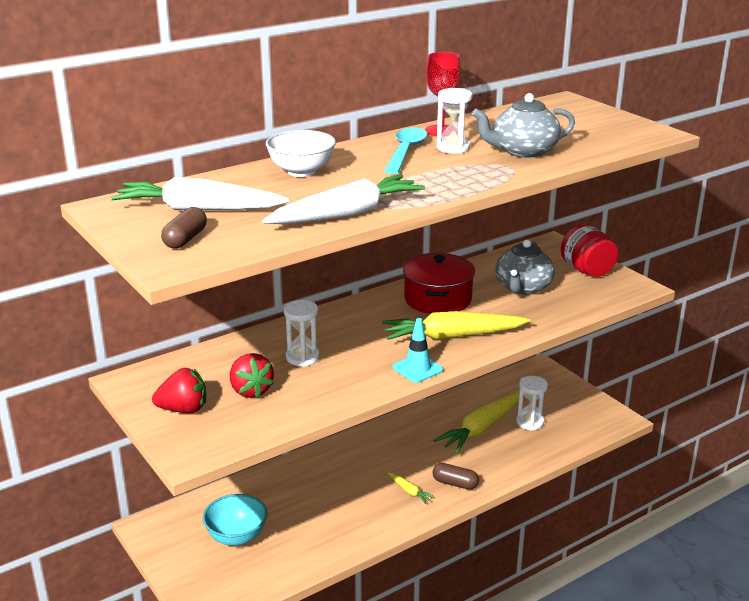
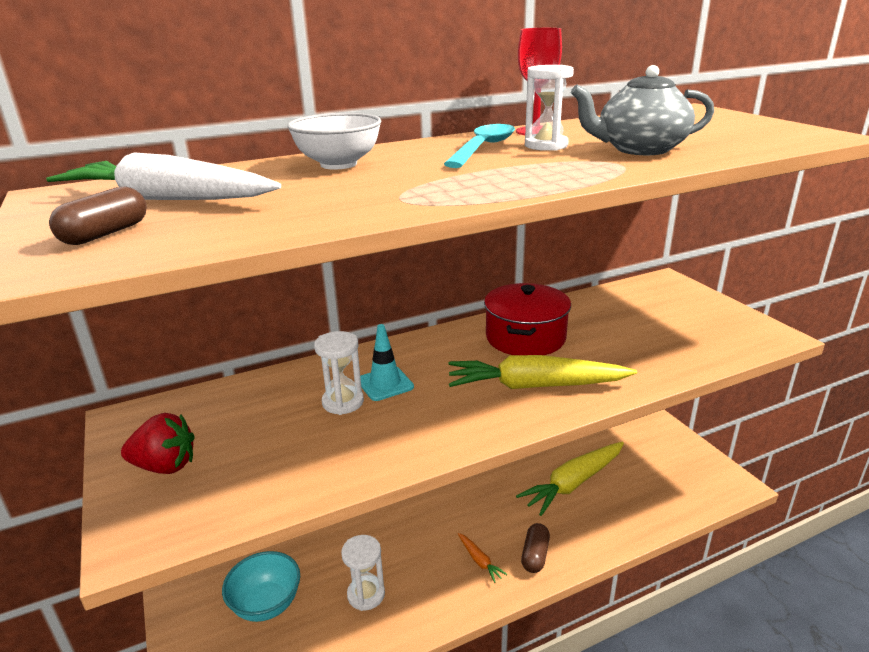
camera: 10 degrees right, 0 degrees up
(250, 391) = (260, 445): red strawberry -> none
(347, 214) = (364, 210): white carrot -> none
(409, 491) = (479, 561): yellow carrot -> orange carrot
(417, 368) = (481, 429): turquoise traffic cone -> turquoise traffic cone (385, 384)
(455, 483) = (535, 555): brown capsule -> brown capsule turned 75 degrees clockwise
(523, 288) = (630, 329): grey teapot -> none
(530, 422) = (630, 480): white hourglass -> white hourglass (366, 594)
(587, 270) = (708, 312): red jar -> none

